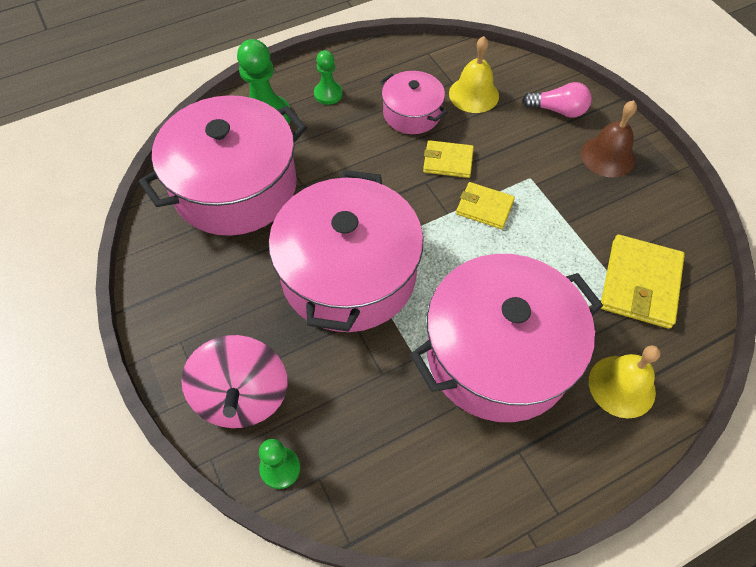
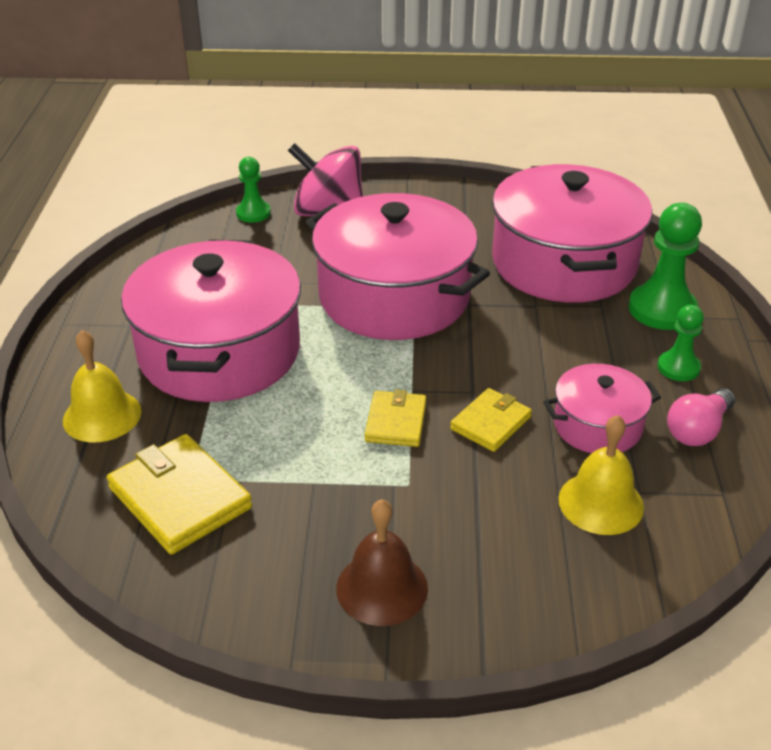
camera: 120 degrees right, 20 degrees down
(484, 207) = (396, 422): yellow wallet -> yellow wallet turned 45 degrees counterclockwise
(558, 110) = (509, 582): pink light bulb -> pink light bulb (697, 430)

